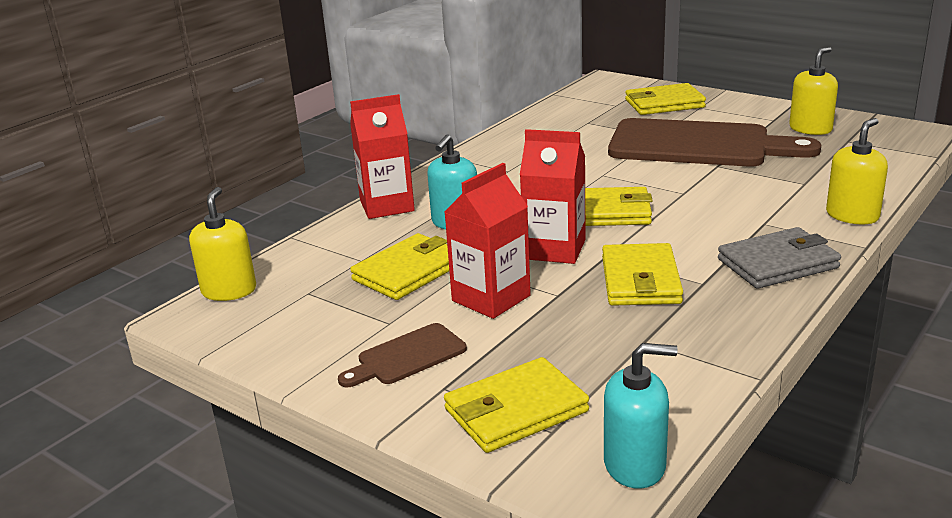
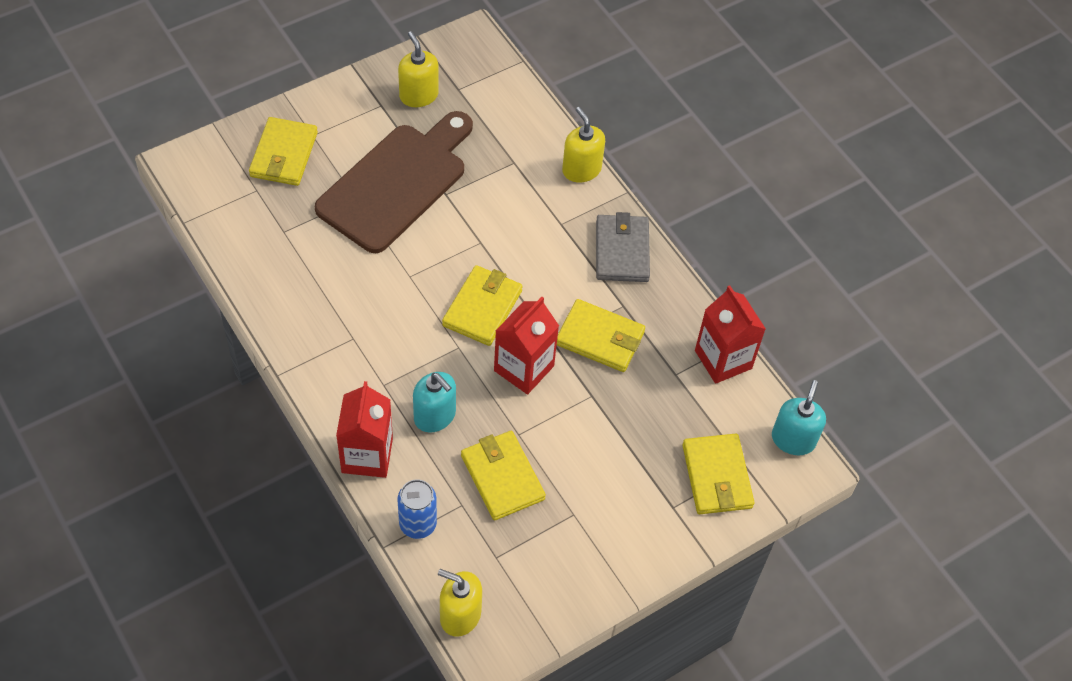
camera: 75 degrees left, 30 degrees up
(325, 245) = (418, 524): none -> blue can
(407, 356) = (625, 517): brown cutting board -> none
(491, 298) = (574, 438): red carton -> red carton (723, 359)

